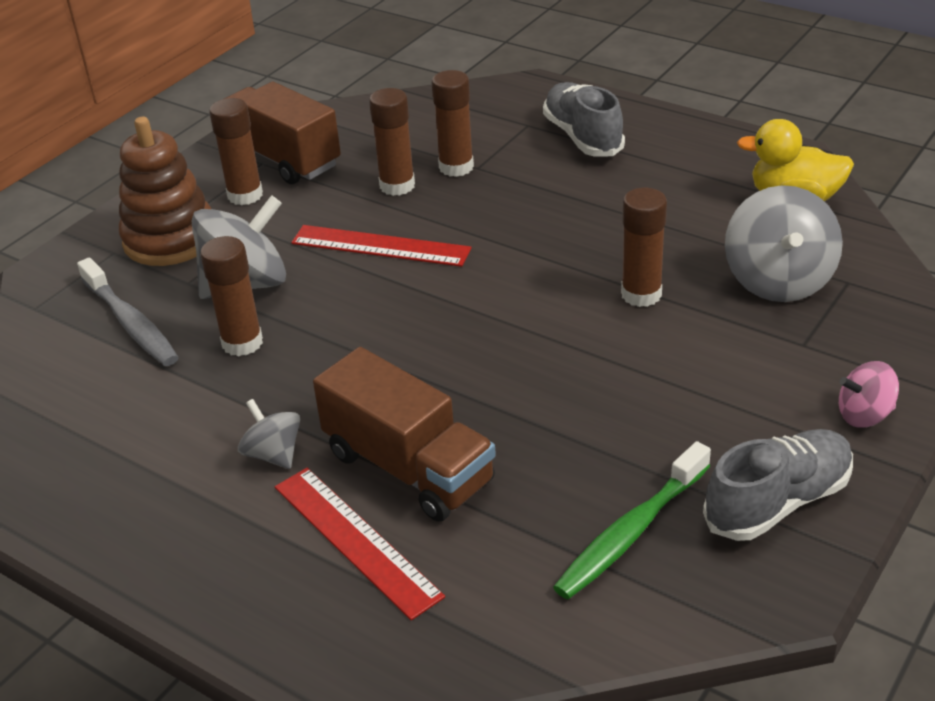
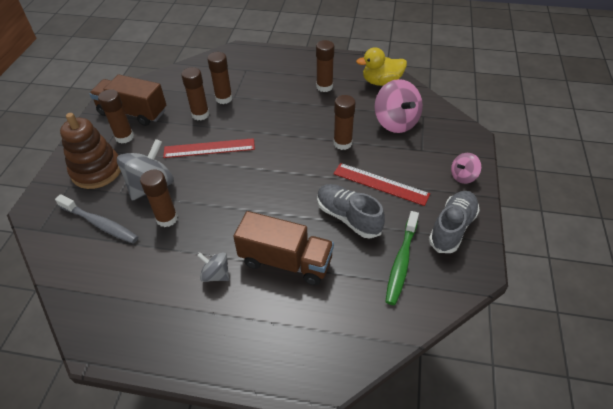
camera: 25 degrees left, 10 degrees up
(356, 540) = (281, 308): red ruler -> red ruler (380, 184)
(582, 137) = (274, 71): grey shoe -> grey shoe (348, 217)
(666, 185) = (324, 87): none -> brown glue stick
(778, 281) = (396, 122): grey spinning top -> pink spinning top

